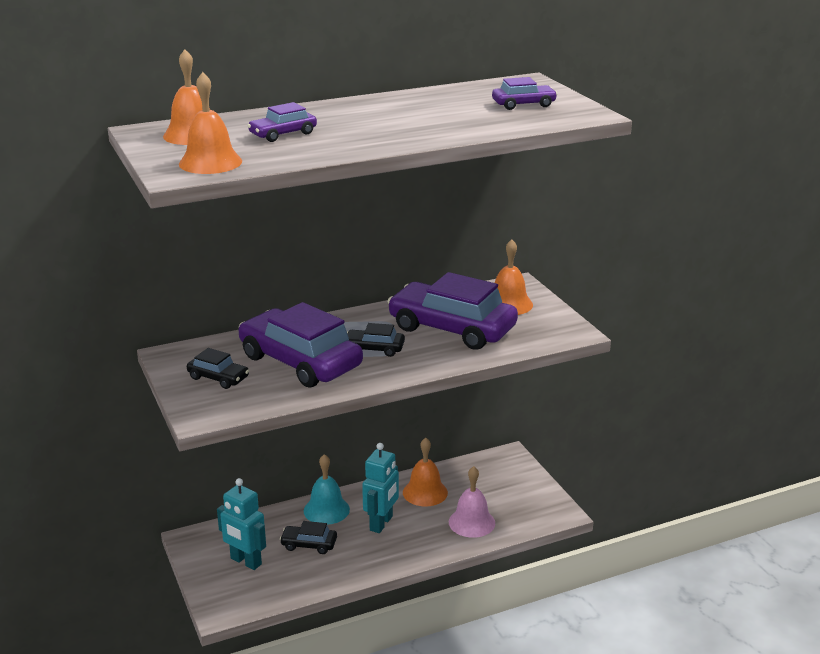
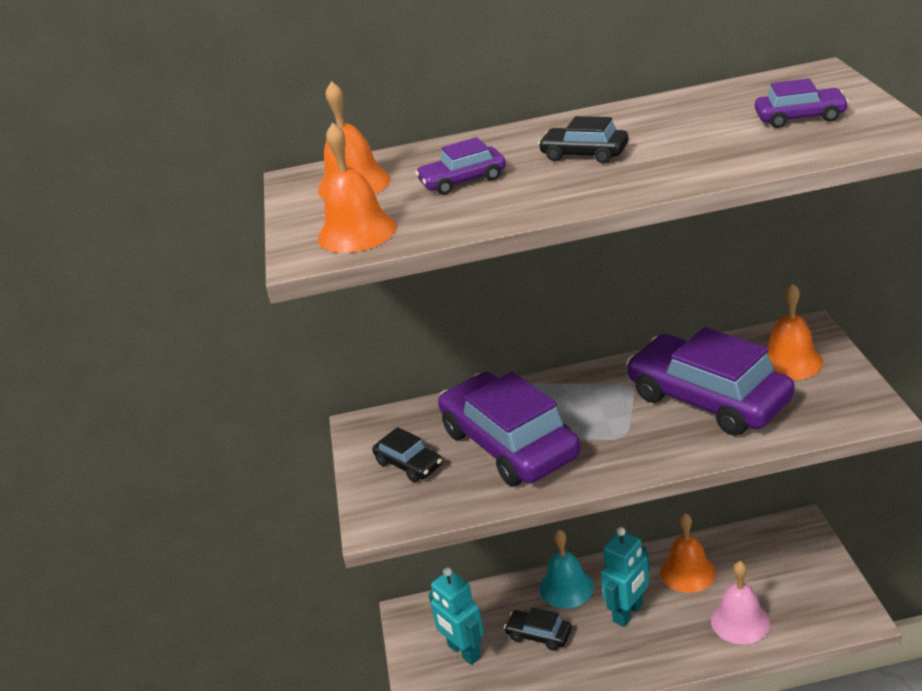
camera: 20 degrees right, 5 degrees up
(374, 349) = (603, 428): black car -> black car (584, 154)

